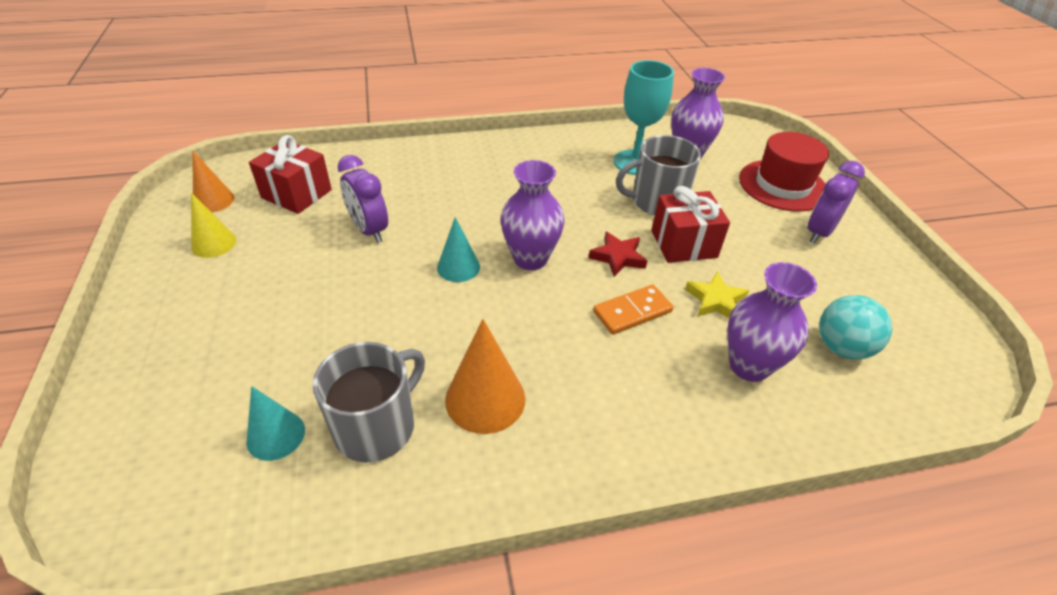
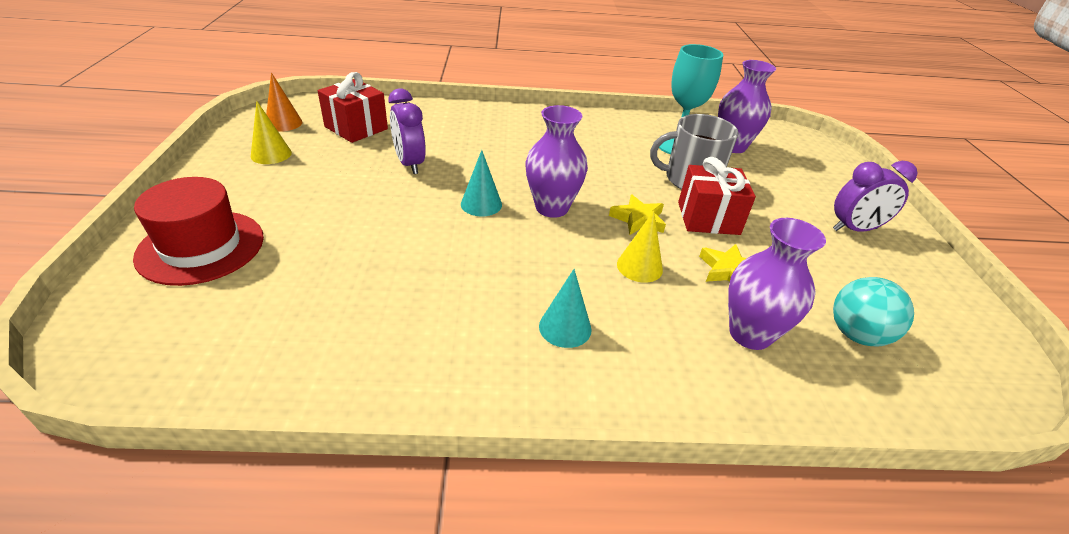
camera: 10 degrees right, 5 degrees down
(276, 435) = (265, 311): turquoise cone -> turquoise cone (565, 327)
(377, 426) = (359, 320): grey mug -> none
(485, 399) = (470, 316): orange cone -> none
(618, 257) = (638, 219): red star -> yellow star
(632, 311) = (639, 267): orange domino -> yellow cone
(782, 185) = (824, 184): red hat -> red hat (201, 247)
(819, 232) = (854, 229): purple clock -> purple clock turned 150 degrees counterclockwise

